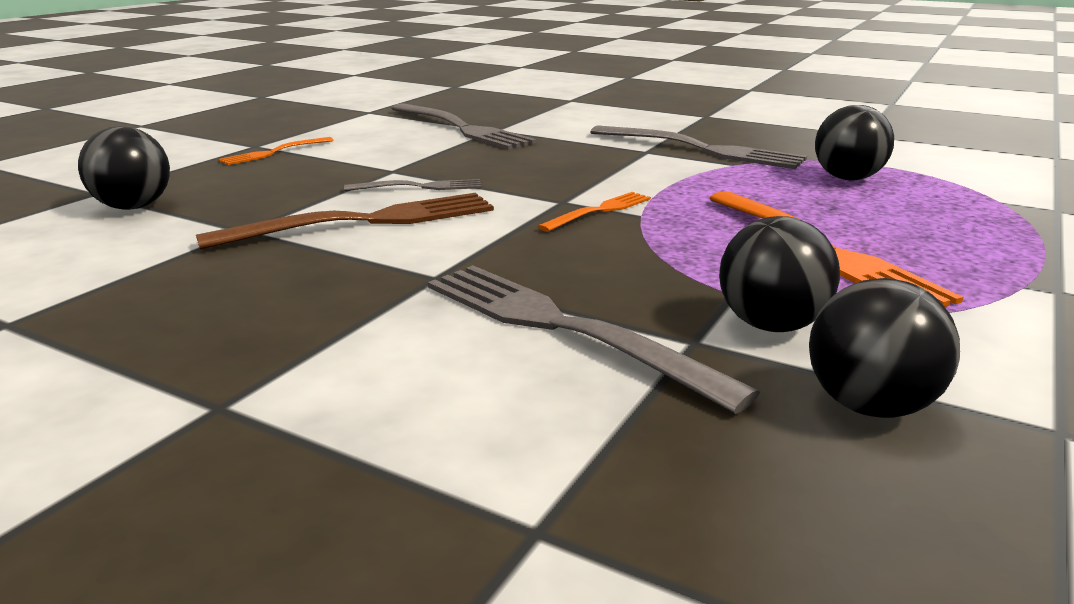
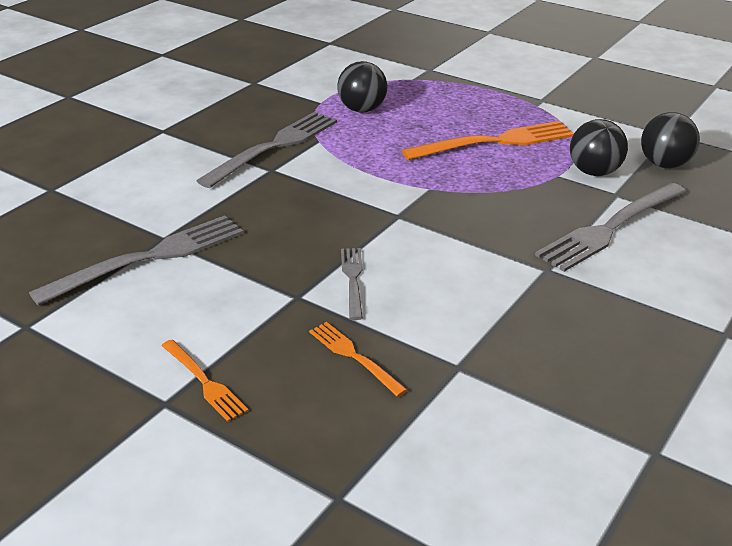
camera: 85 degrees left, 10 degrees up
(133, 207) = (391, 452): black ball -> none
(367, 221) = (440, 302): brown fork -> none
(600, 211) = (421, 202): orange fork -> orange fork (353, 356)

